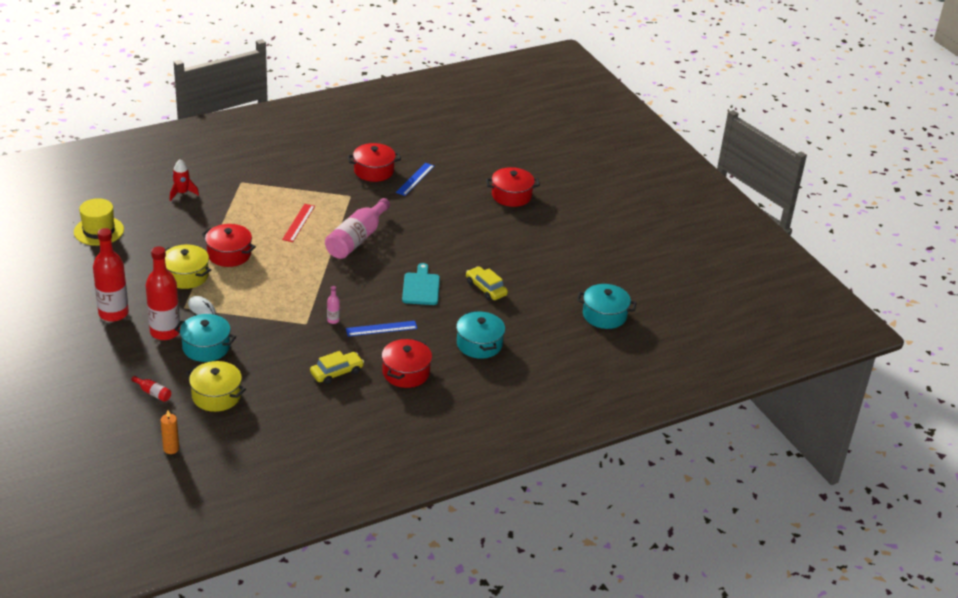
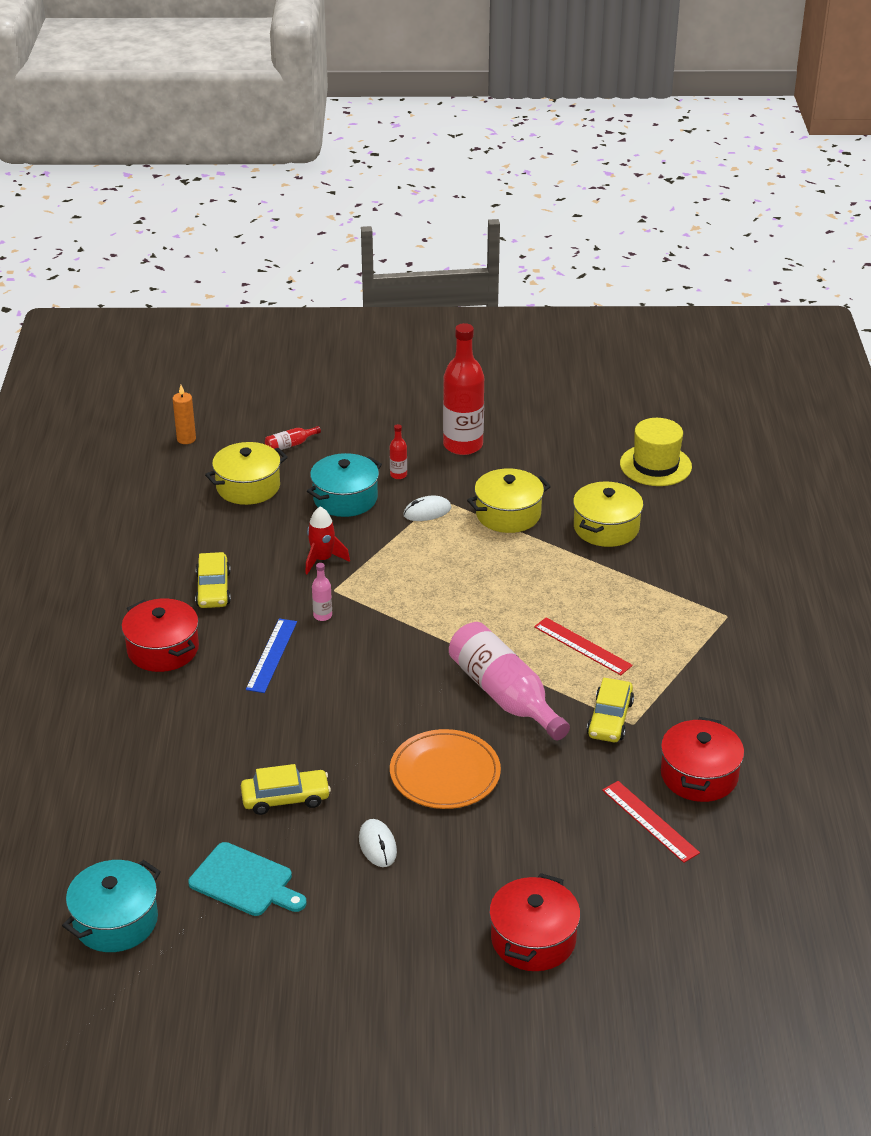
camera: 120 degrees right, 0 degrees up
(165, 332) = (398, 475): red bottle -> red bottle, size x0.42
(180, 236) = (606, 528): none -> yellow pot
(182, 193) = (719, 552): red rocket -> red rocket (322, 560)
(229, 254) = (537, 561): red pot -> none
(351, 203) = (610, 719): none -> yellow car
(415, 179) = (650, 821): blue ruler -> red ruler
(421, 287) = (338, 725): turquoise cutting board -> turquoise cutting board (245, 881)
(429, 244) = (445, 773): none -> orange plate
(479, 344) = (163, 742): turquoise pot -> none
(493, 251) = (377, 845): none -> white mouse

